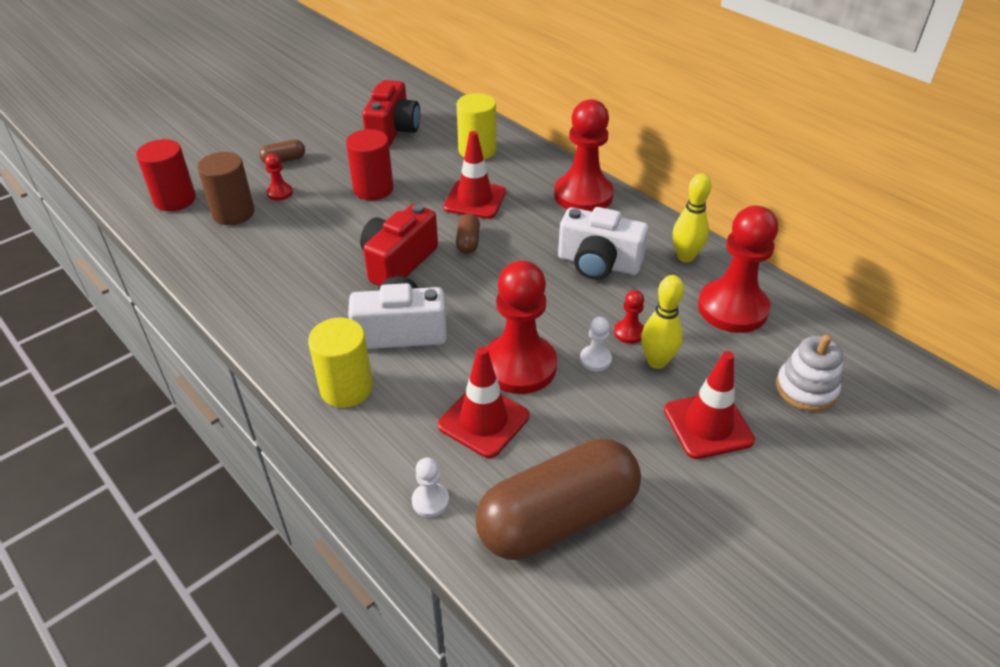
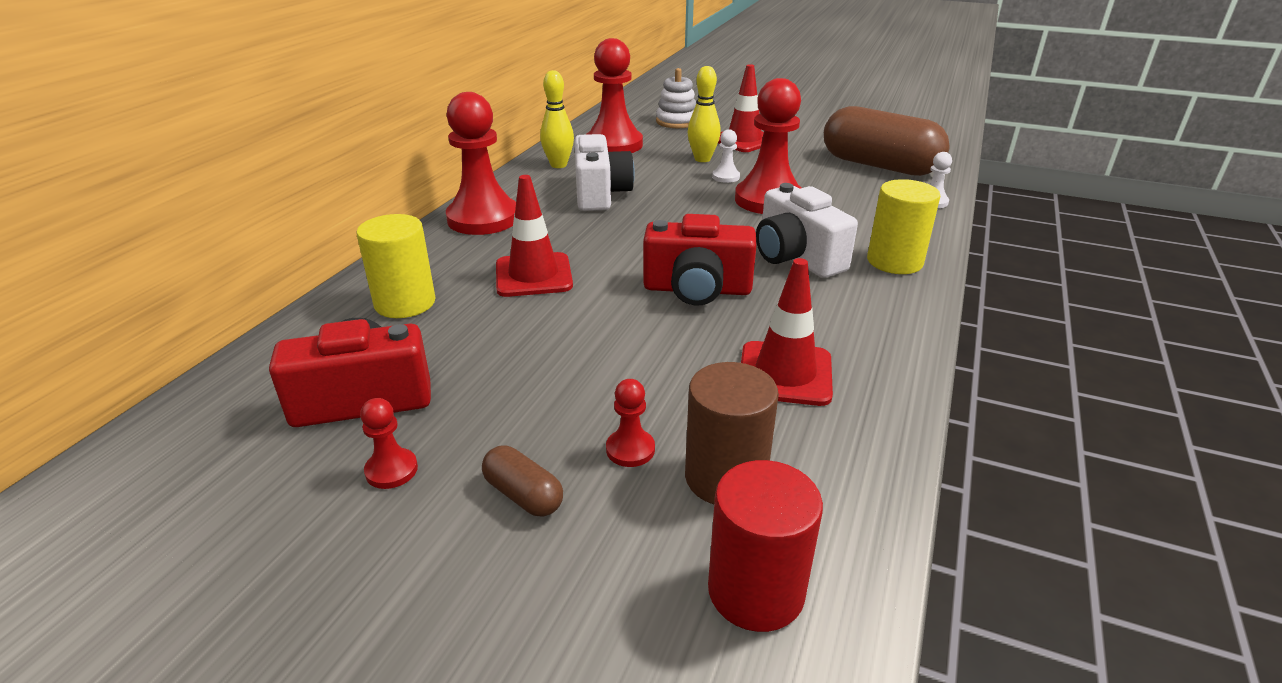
camera: 115 degrees left, 10 degrees down
(373, 189) = (557, 357): red cylinder -> none
(468, 242) = (622, 259): brown capsule -> none
(483, 421) = (841, 201): red traffic cone -> red traffic cone (785, 374)
(629, 332) = (681, 171): red pawn -> red pawn (391, 470)

